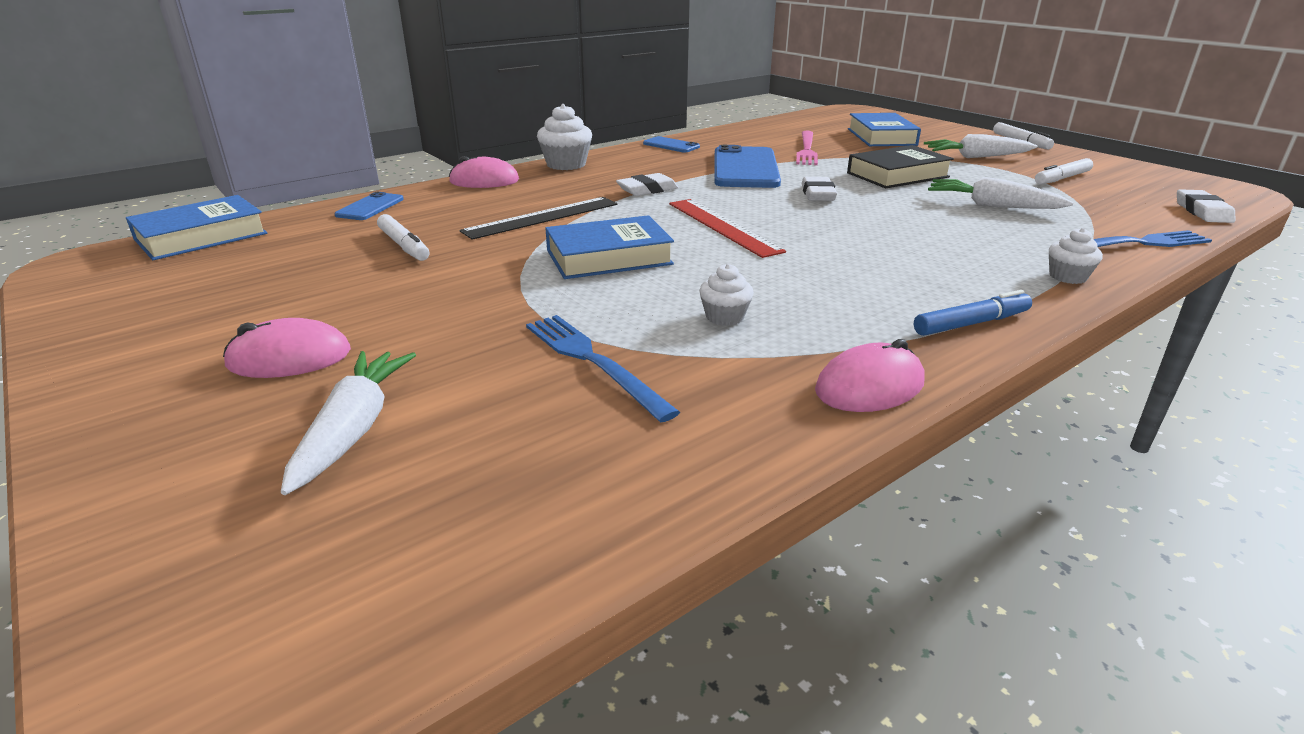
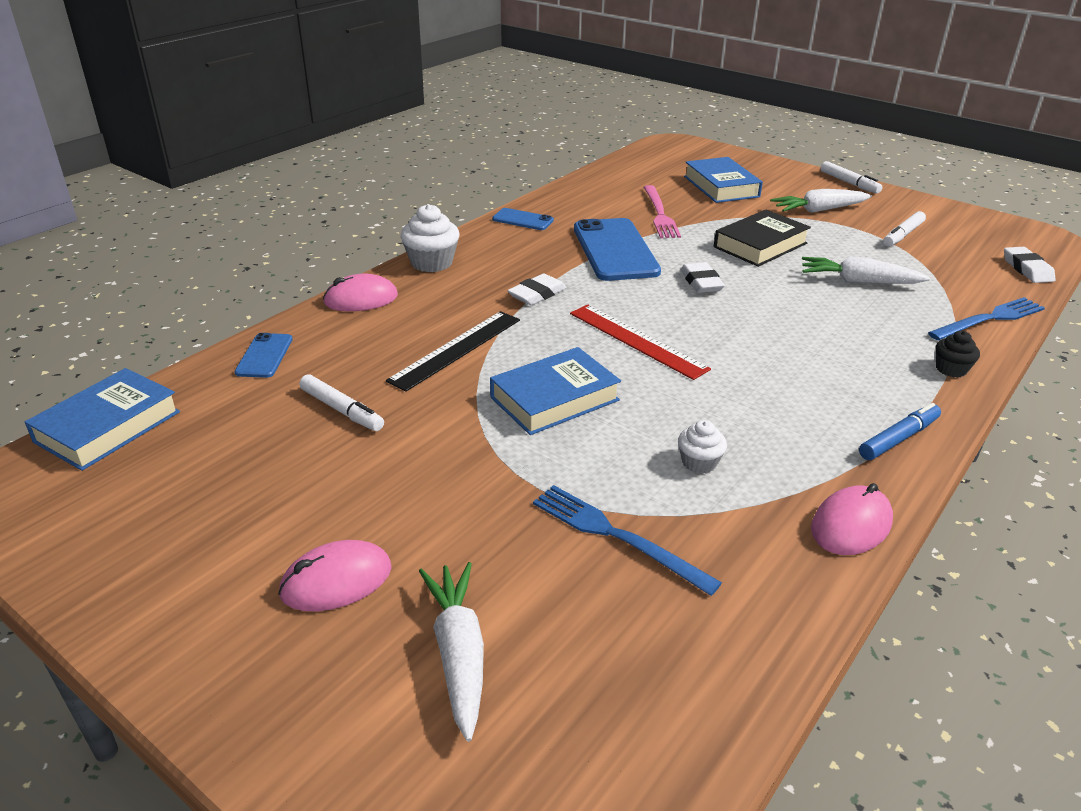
camera: 15 degrees left, 5 degrees up
(1067, 277) = (951, 369): white cupcake -> black cupcake

